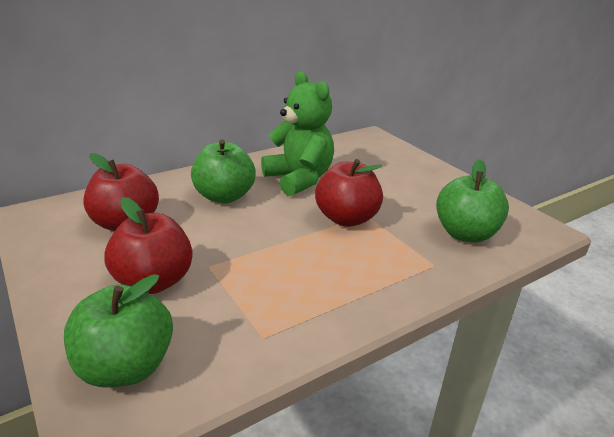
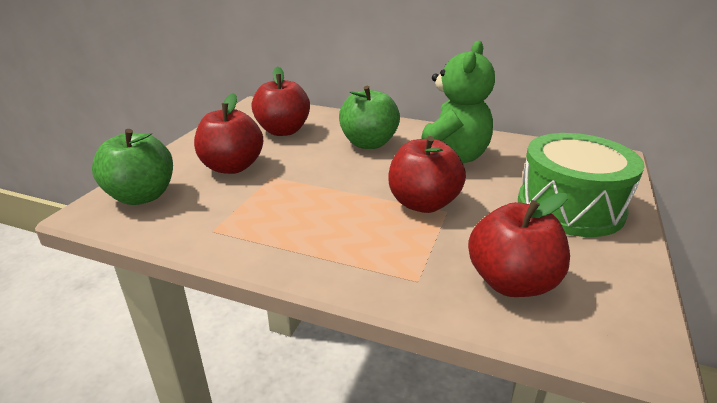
camera: 55 degrees right, 0 degrees up
(409, 176) = (570, 207): none -> green drum
(465, 234) = (511, 282): green apple -> red apple

